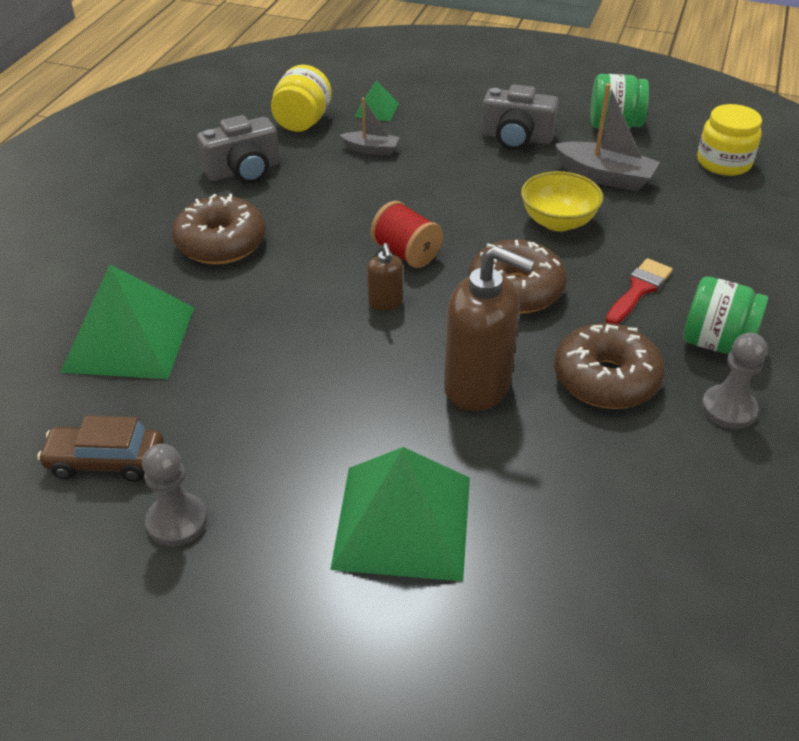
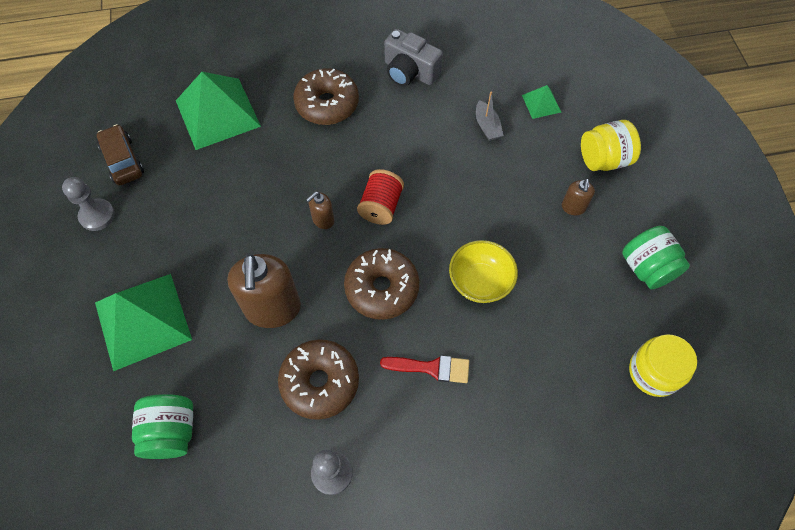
camera: 60 degrees right, 20 degrees up
(302, 122) = (490, 70): yellow jar -> yellow jar (603, 159)
(516, 138) = (573, 207): grey camera -> brown soap dispenser
(605, 177) = (564, 290): grey boat -> none
(716, 342) = (400, 442): green jar -> green jar (171, 432)

